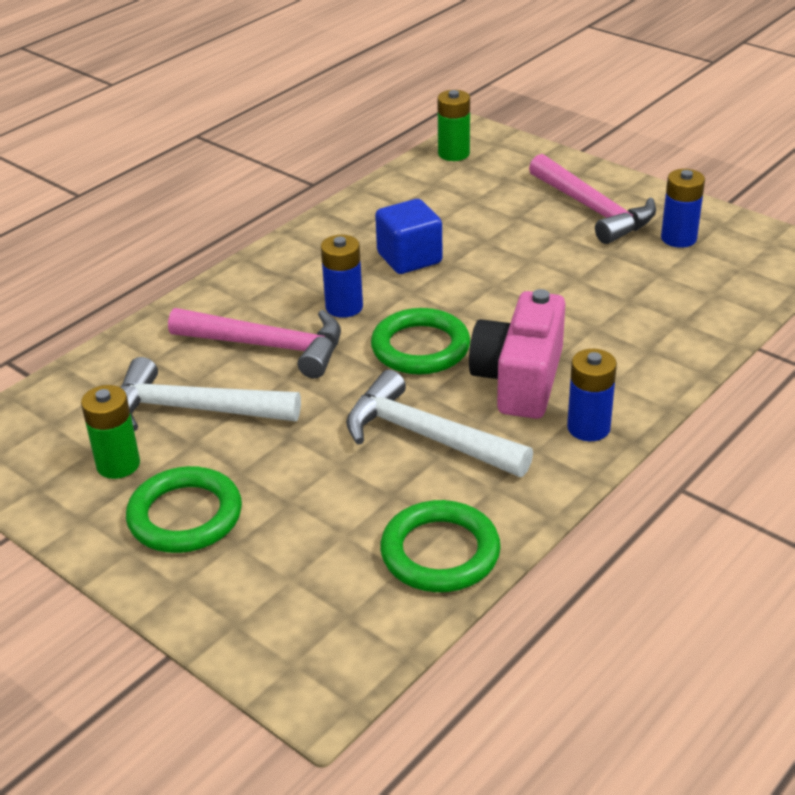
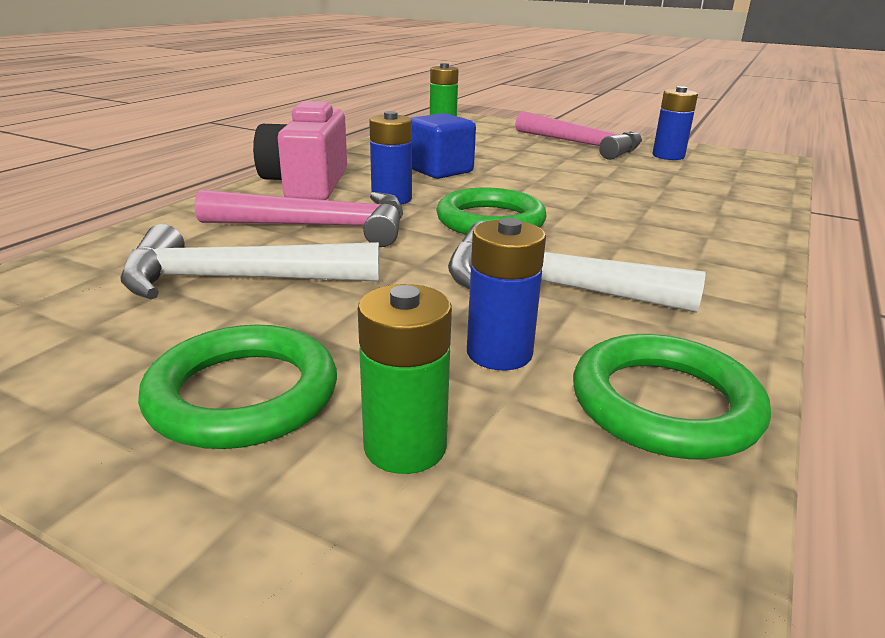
camera: 15 degrees left, 10 degrees down
(118, 464) = (127, 341): green battery -> green battery (405, 446)
(519, 380) = (614, 237): pink camera -> pink camera (307, 184)
(588, 428) = (724, 268): blue battery -> blue battery (499, 353)

